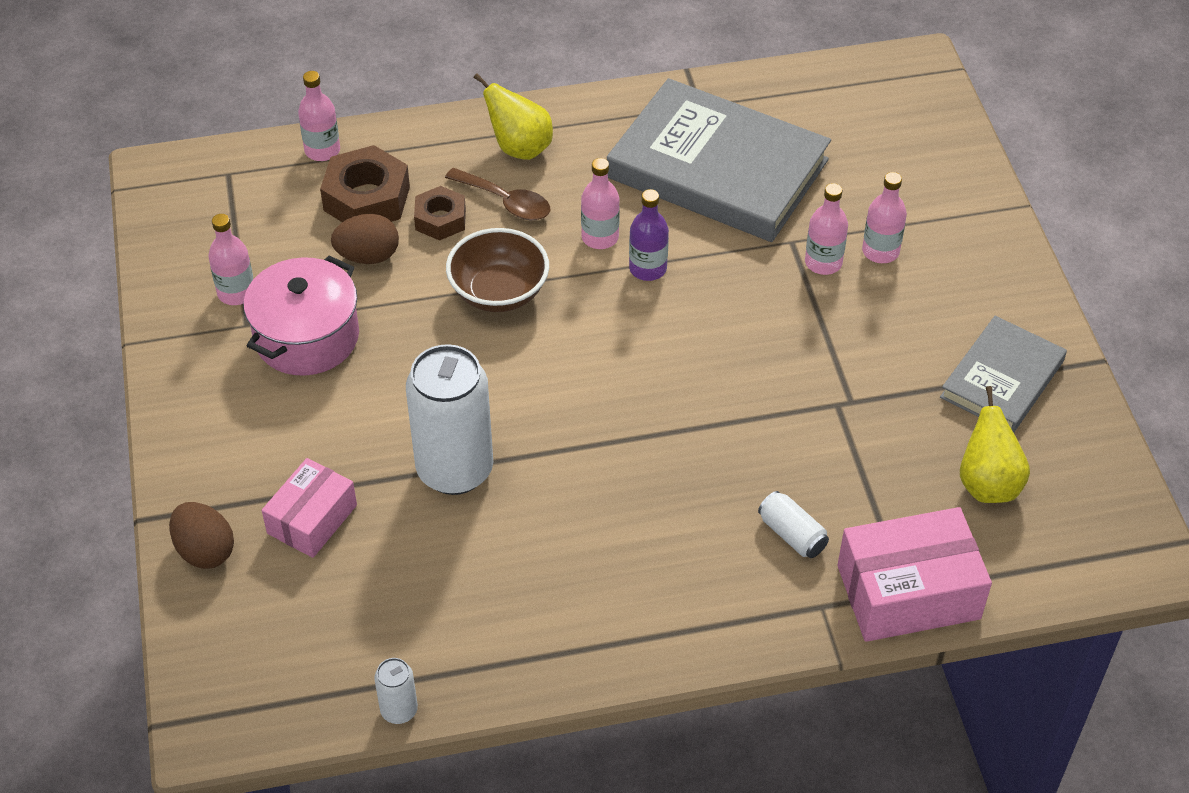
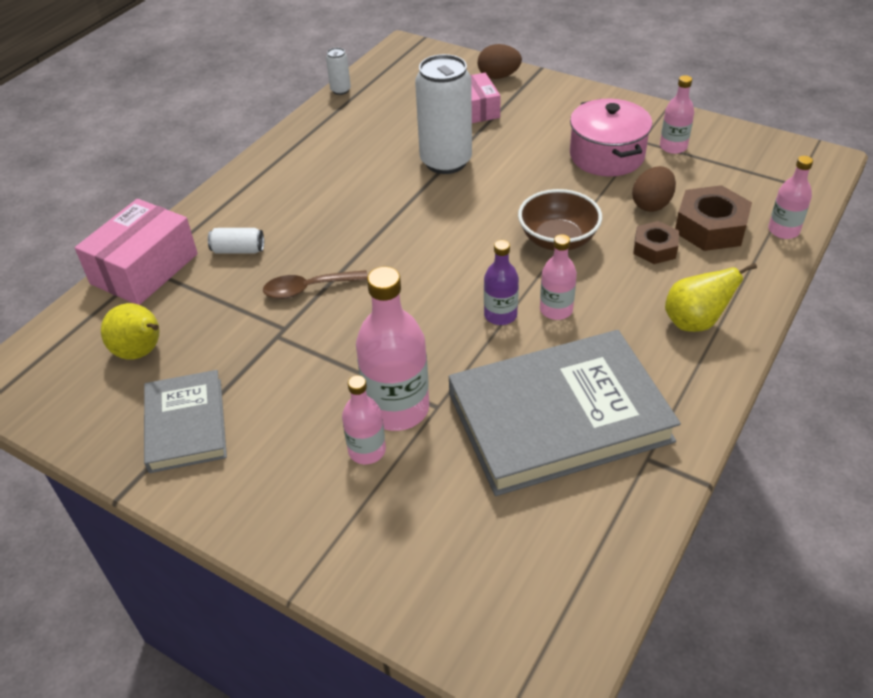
camera: 135 degrees right, 5 degrees down
(506, 202) = (641, 285): brown spoon -> brown spoon (308, 289)
(823, 262) = (397, 409): pink bottle -> pink bottle, size x1.76

